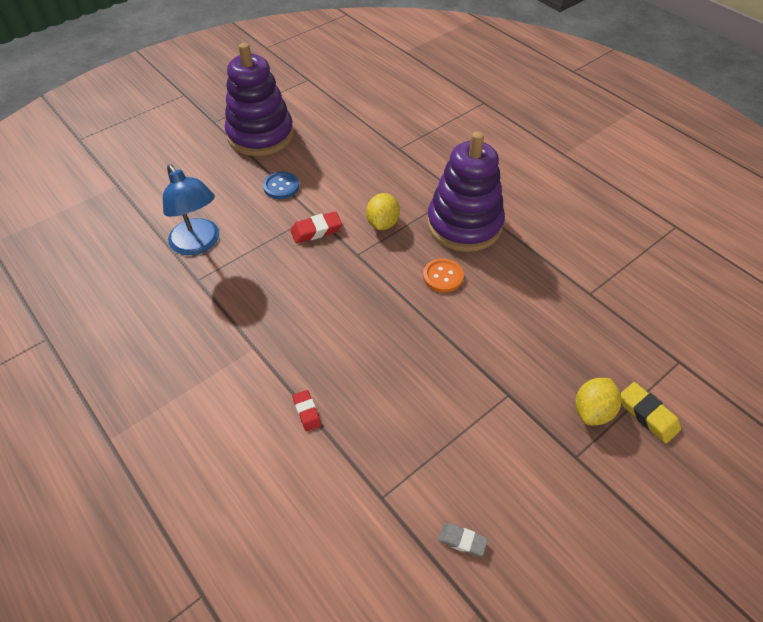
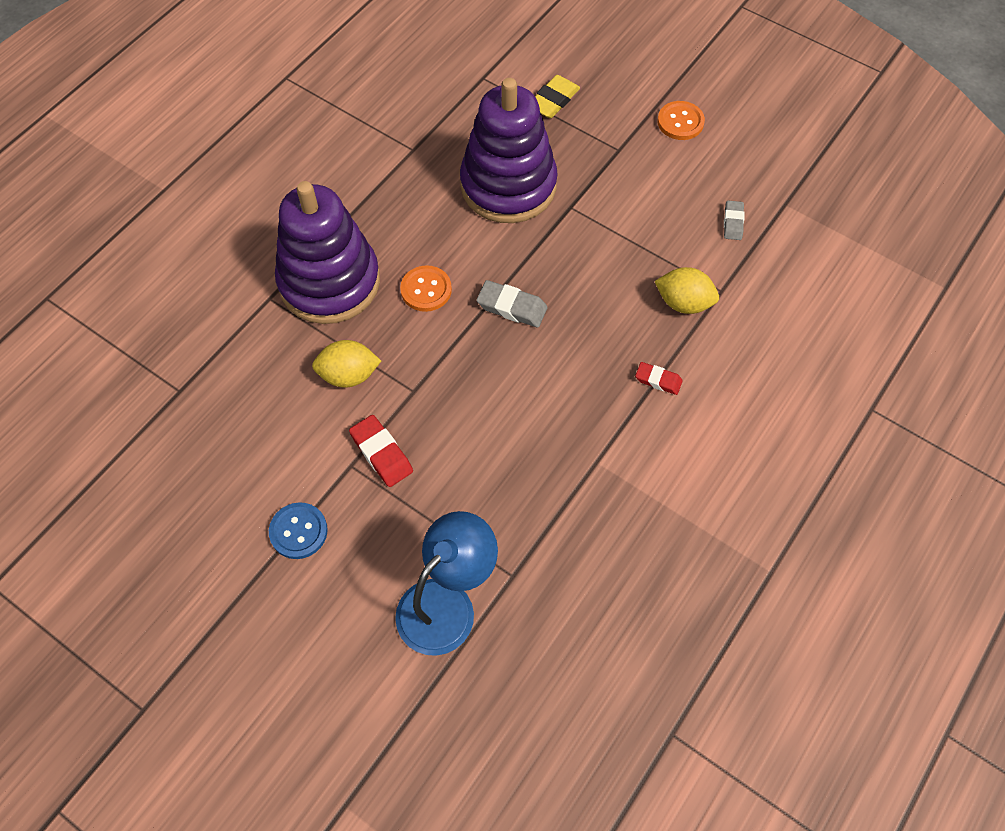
camera: 105 degrees left, 10 degrees up
(260, 135) = (173, 610): purple stacking toy -> purple stacking toy (508, 185)
(307, 412) = (658, 380): red eraser -> red eraser turned 60 degrees clockwise
(411, 326) = (512, 307): none -> grey eraser
(592, 411) = (564, 140): yellow lemon -> yellow lemon (683, 303)
(612, 533) = (680, 122): none -> orange button

